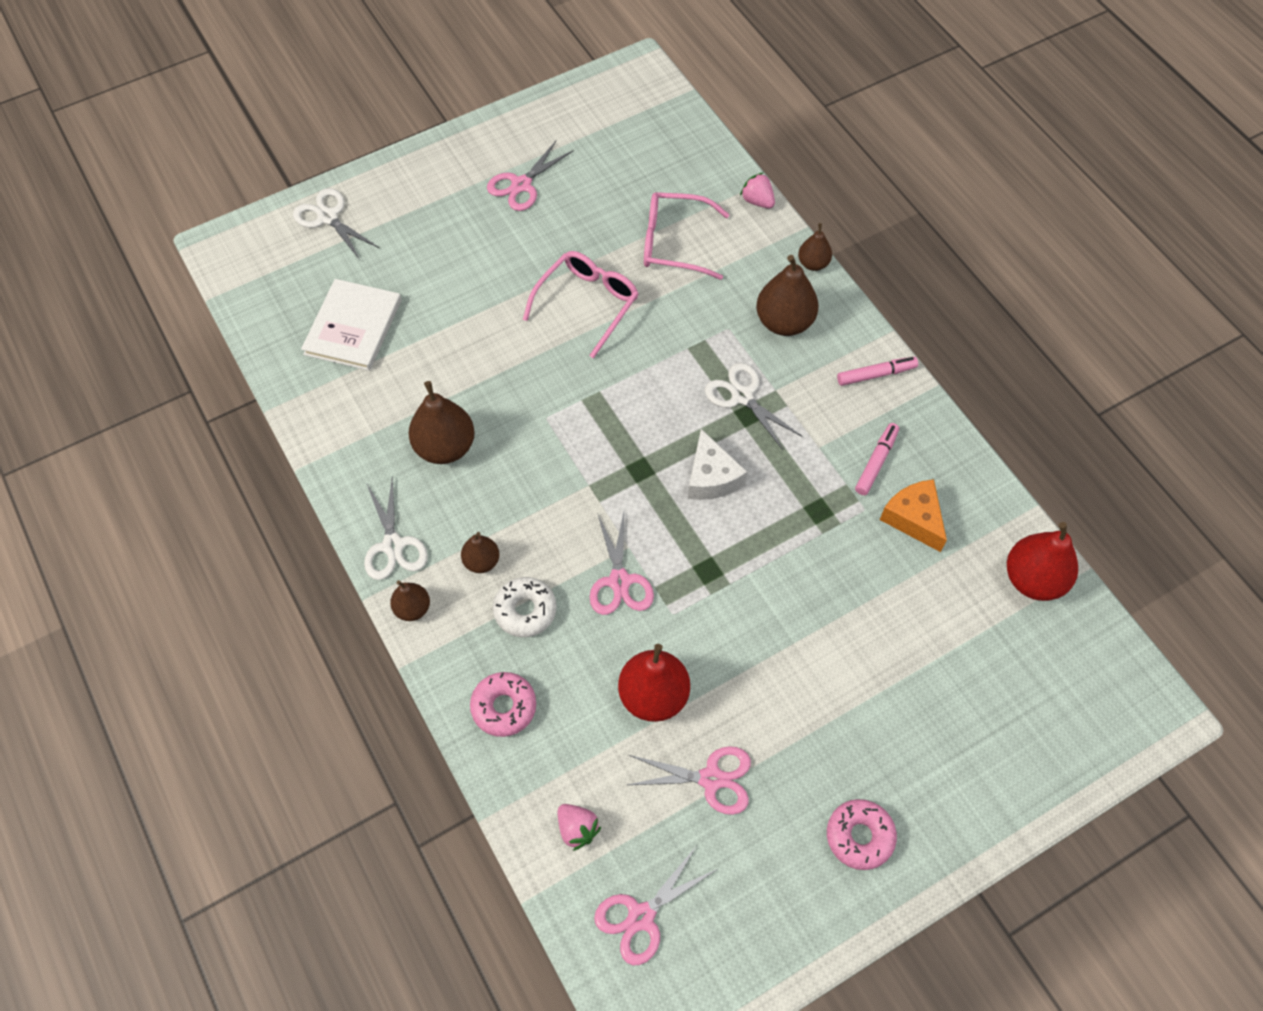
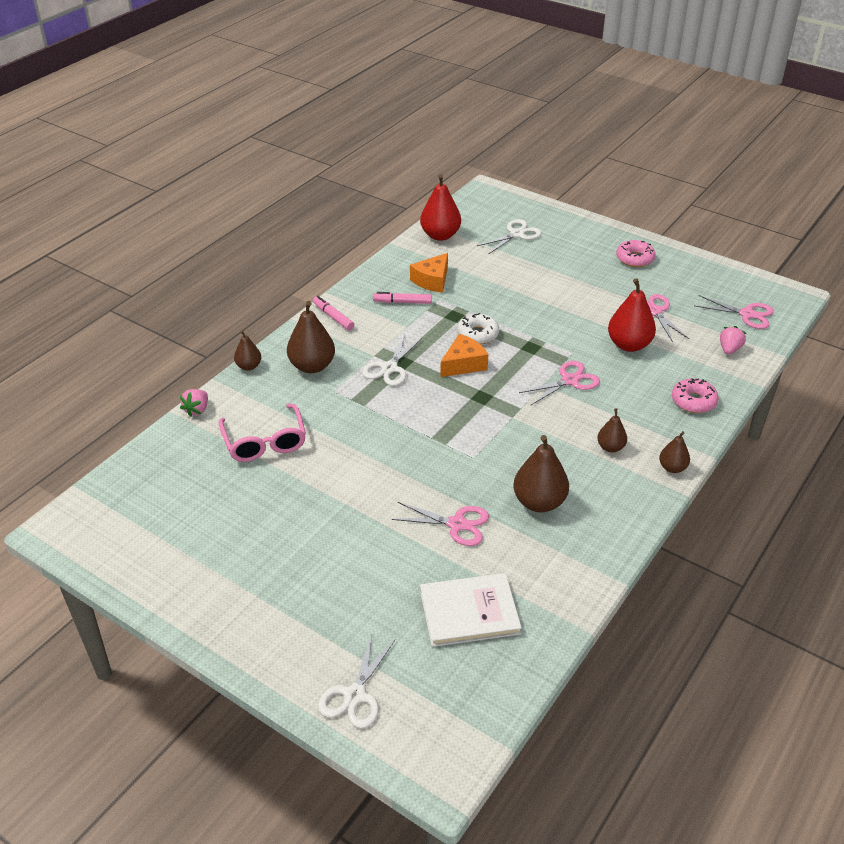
camera: 115 degrees left, 20 degrees down
(393, 545) = (638, 497): white scissors -> white scissors (517, 234)
(521, 185) = (243, 560): pink scissors -> pink scissors (457, 524)
(525, 610) = (625, 414): white donut -> white donut (477, 334)
(587, 303) = (354, 471): pink glasses -> none
(711, 477) = (463, 364): white cheese -> orange cheese

